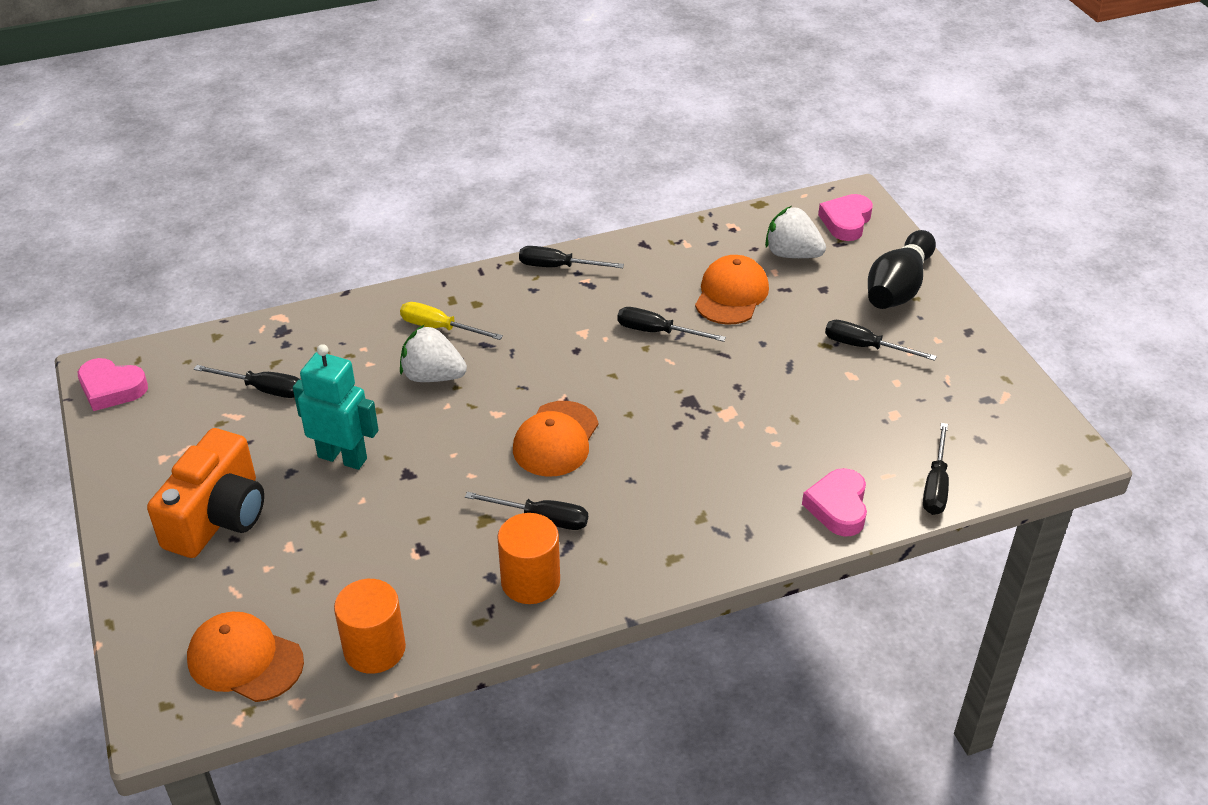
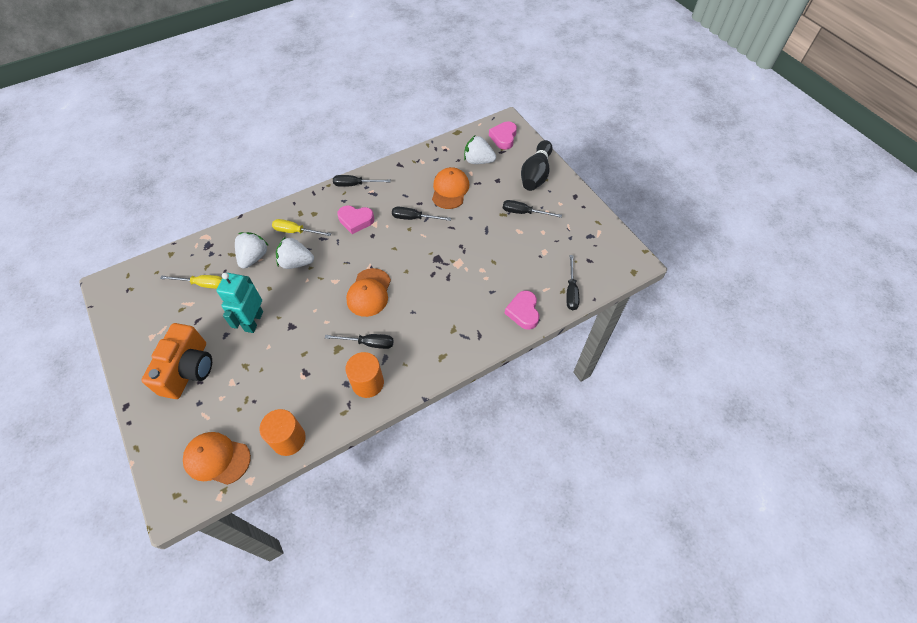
camera: 10 degrees left, 15 degrees up
(111, 389) = (115, 296): pink heart -> pink heart (356, 221)
(263, 389) = (202, 284): black screwdriver -> yellow screwdriver
(342, 457) = (253, 321): turquoise robot -> turquoise robot turned 90 degrees counterclockwise
(359, 359) = (254, 257): none -> white strawberry

